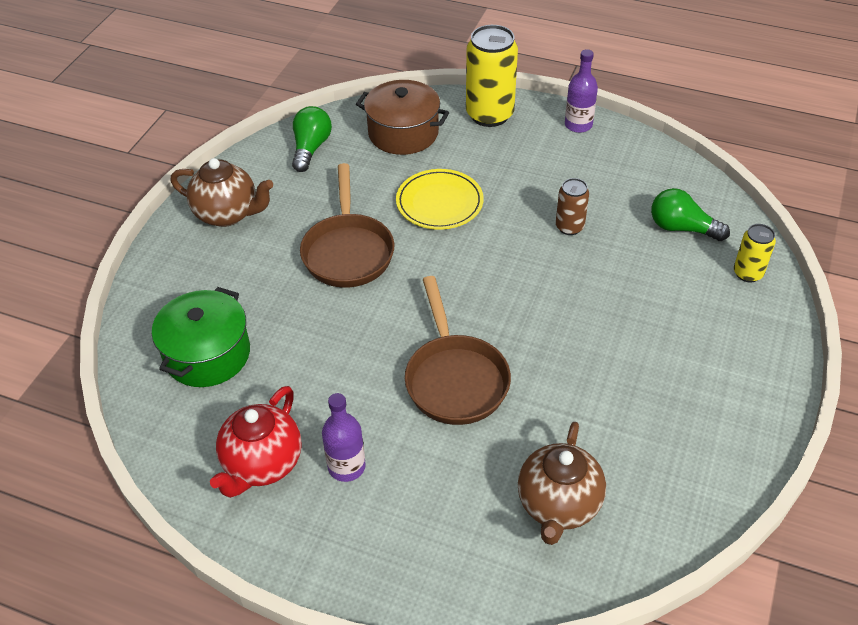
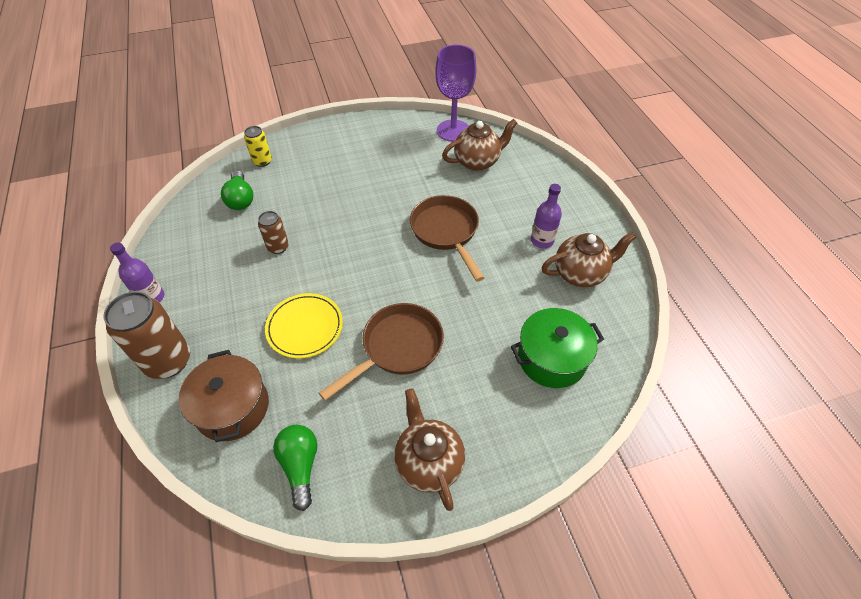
camera: 130 degrees left, 5 degrees up
(262, 464) = (580, 274): red teapot -> brown teapot
(311, 148) = (300, 466): green light bulb -> green light bulb turned 105 degrees clockwise
(455, 379) = (446, 232): brown pan -> brown pan turned 60 degrees counterclockwise
(489, 115) = (168, 361): yellow can -> brown can
(662, 527) = (453, 131): none -> purple goblet

